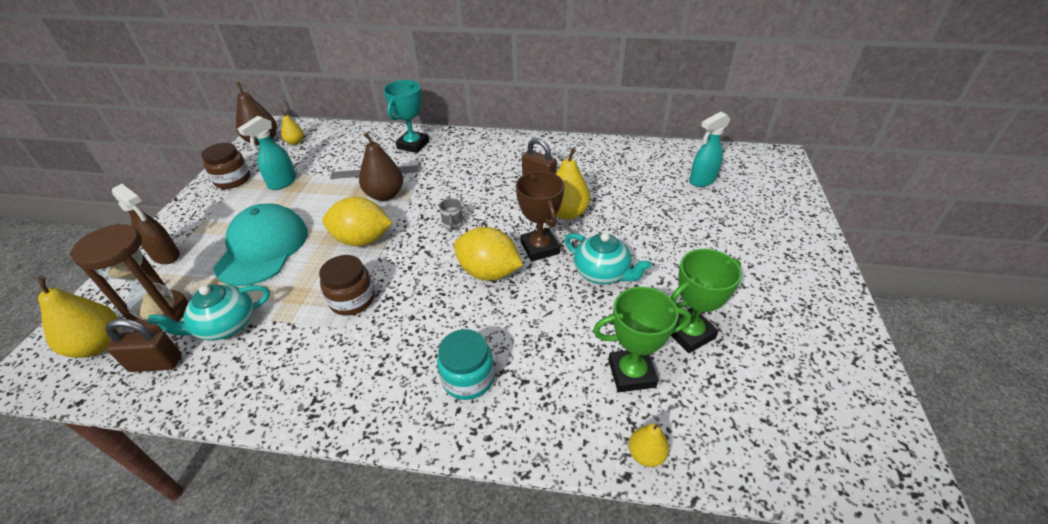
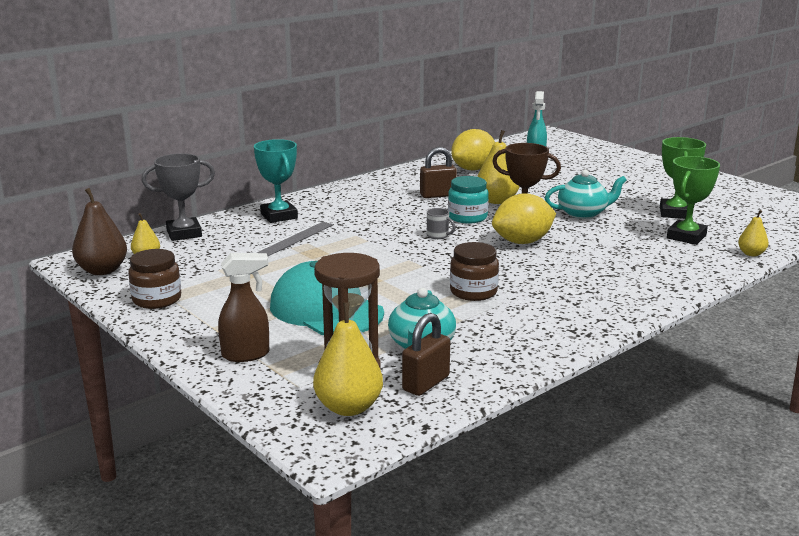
camera: 50 degrees left, 20 degrees down
(282, 183) = (220, 279): turquoise spray bottle -> none
(345, 132) = (184, 233): none -> grey trophy
(362, 240) = (395, 270): yellow lemon -> yellow lemon (473, 169)
(385, 195) = (341, 246): brown pear -> none
(468, 378) = (625, 278): turquoise jar -> turquoise jar (467, 217)

